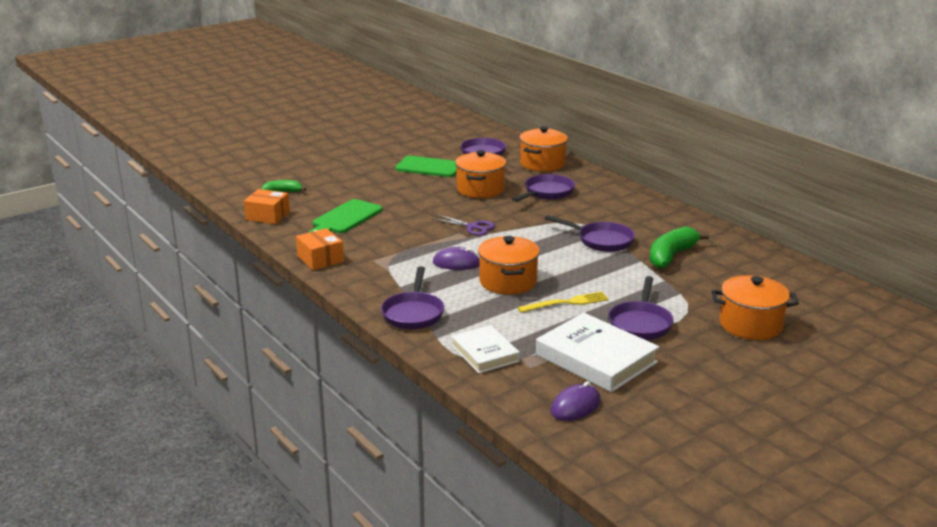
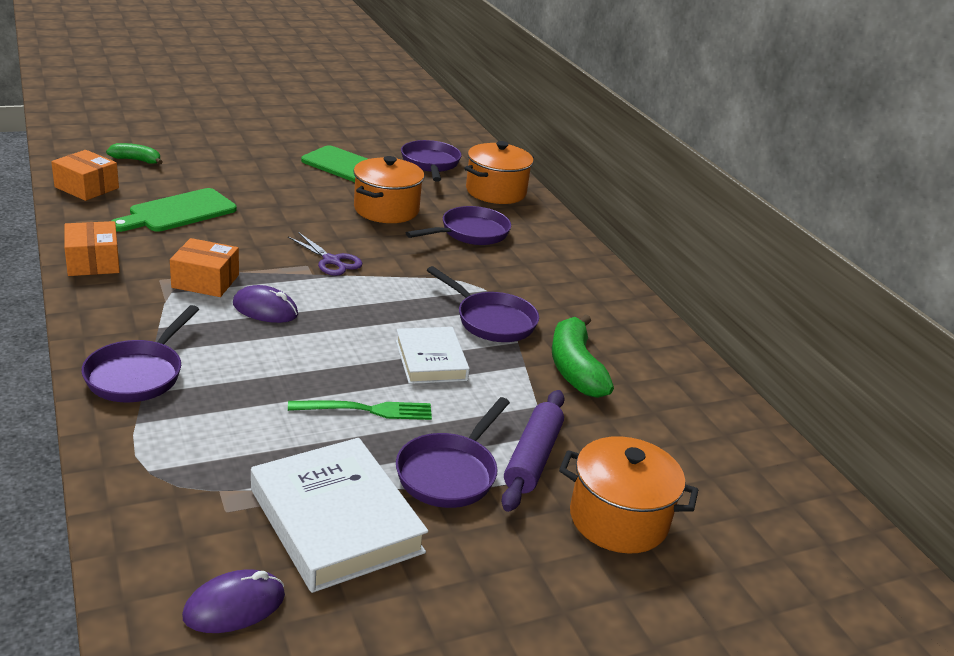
camera: 10 degrees right, 5 degrees up
(403, 255) = (205, 281): none -> orange box
(485, 353) = (179, 468): white book -> white book (430, 360)
(508, 282) = (311, 355): orange pot -> none
(566, 303) = (366, 410): yellow fork -> green fork
(671, 256) = (574, 368): green banana -> green banana turned 60 degrees counterclockwise
(681, 306) = (532, 458): none -> purple rolling pin

